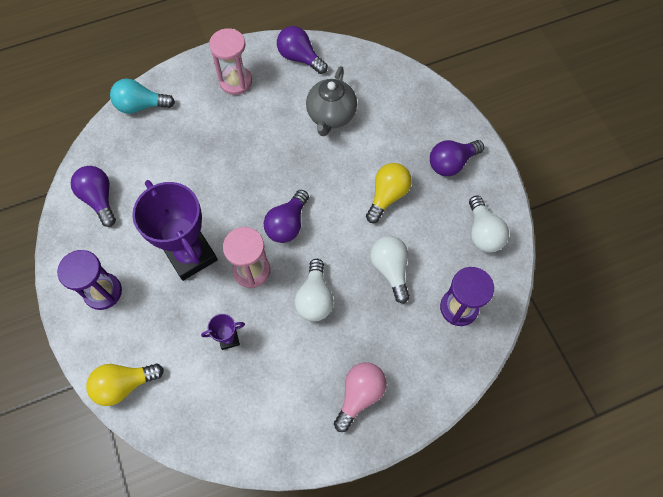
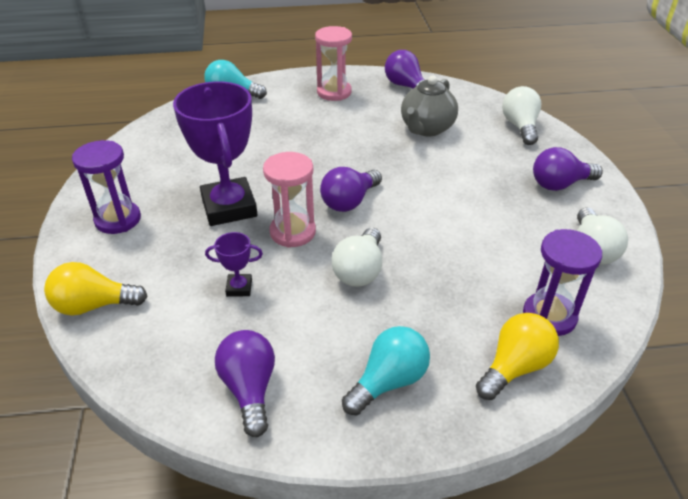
camera: 15 degrees right, 25 degrees down
(99, 199) = (156, 149): purple light bulb -> purple light bulb (249, 389)
(359, 395) = (388, 381): pink light bulb -> turquoise light bulb
(387, 196) = (475, 198): yellow light bulb -> yellow light bulb (514, 367)
(390, 269) = (463, 262): white light bulb -> white light bulb (520, 127)

